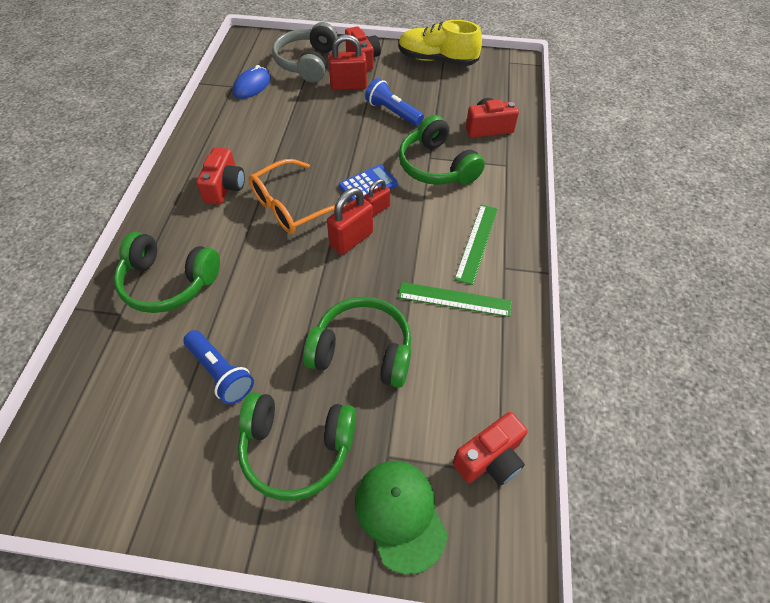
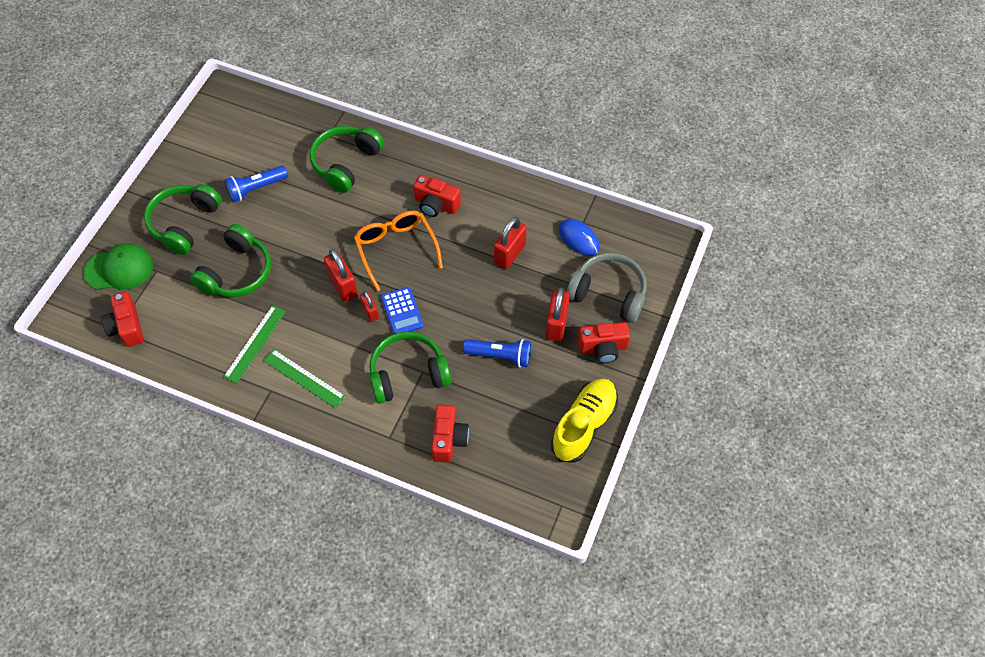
camera: 105 degrees right, 5 degrees up
(279, 124) = (509, 254): none -> red padlock
(392, 112) = (500, 356): blue flashlight -> blue flashlight turned 45 degrees clockwise

